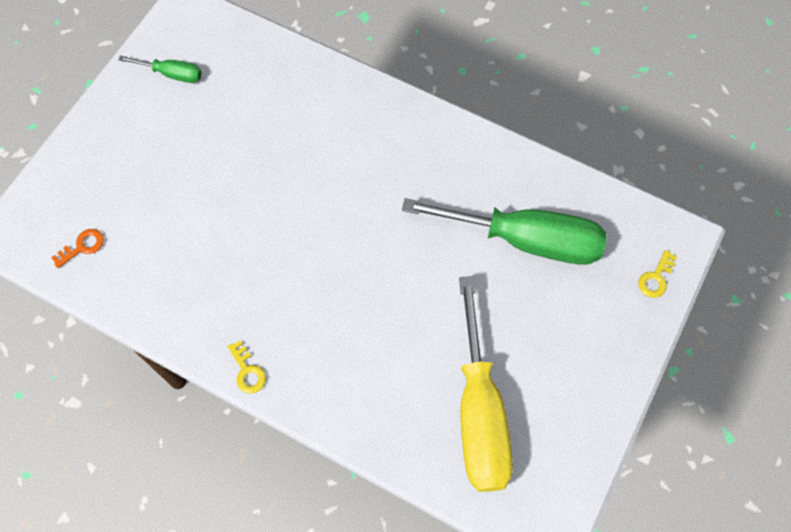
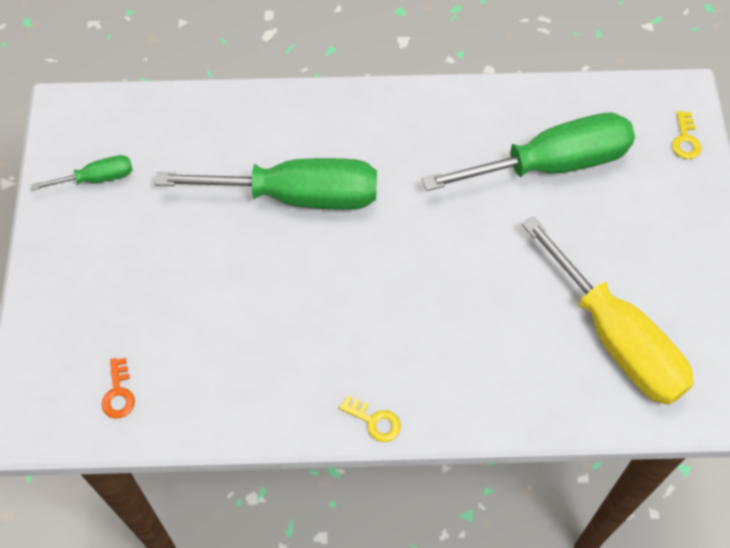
camera: 30 degrees left, 5 degrees down
(82, 247) = (118, 393): orange key -> orange key turned 150 degrees clockwise
(307, 162) = (297, 196): none -> green screwdriver

